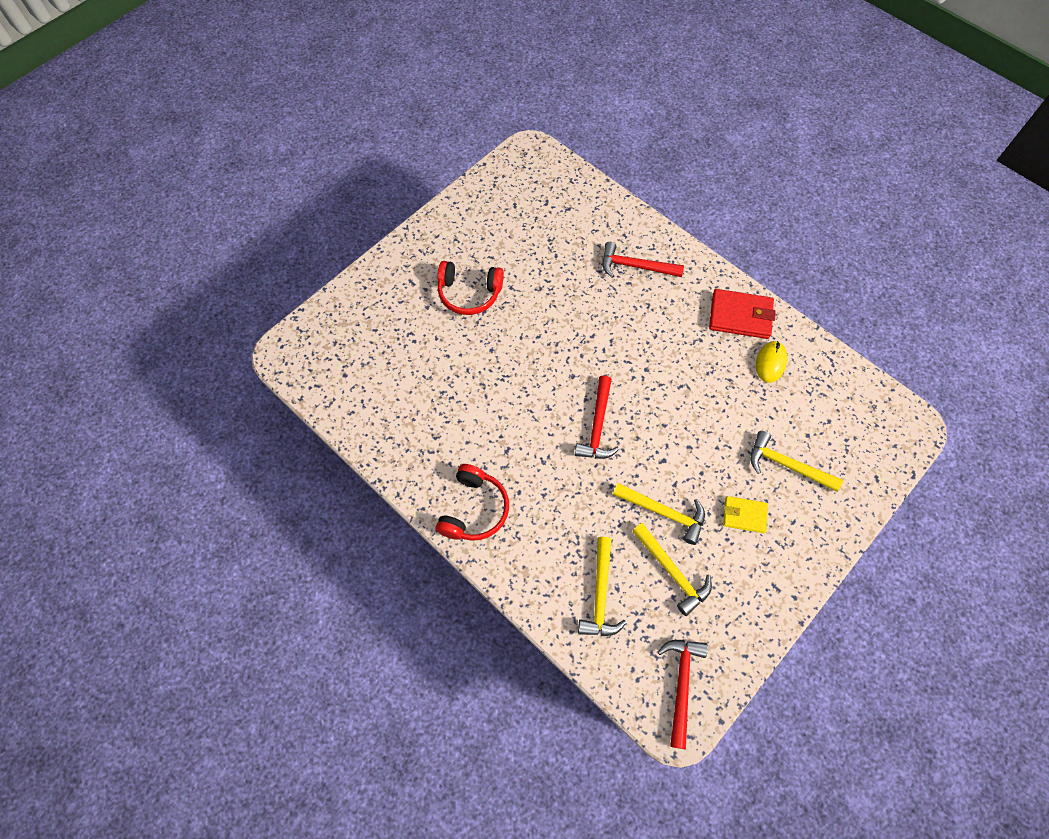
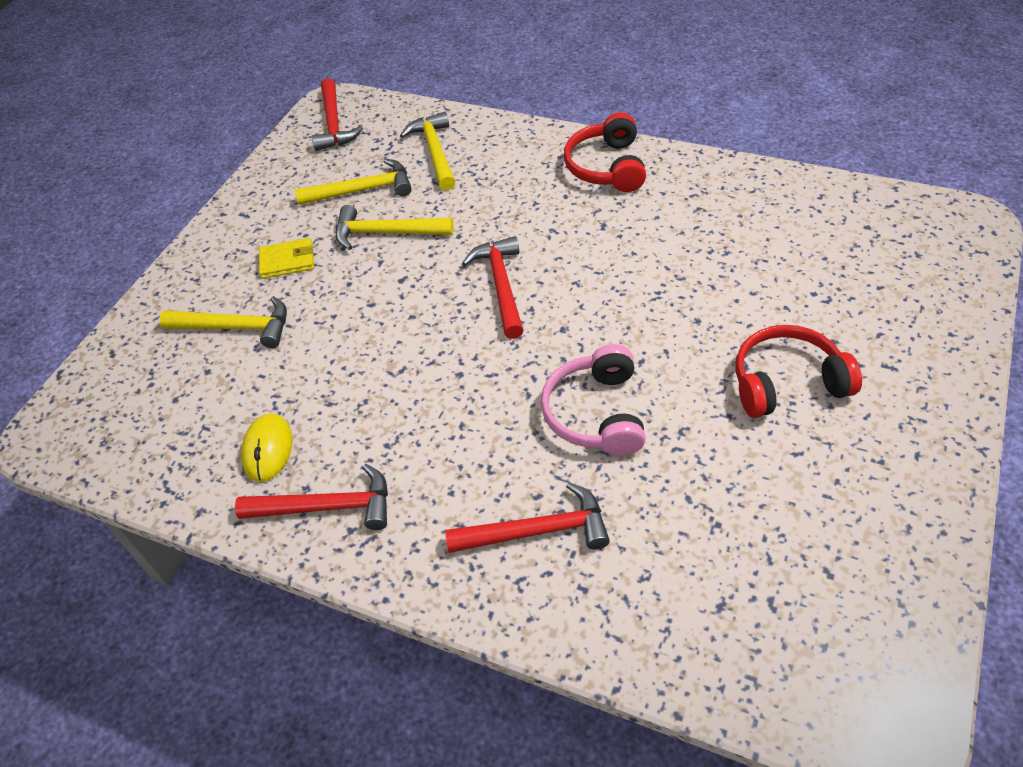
camera: 165 degrees right, 15 degrees down
(579, 315) = (596, 413): none -> pink headphones
(672, 572) = (363, 190): yellow hammer -> yellow hammer turned 135 degrees clockwise
(740, 316) = (327, 507): red wallet -> red hammer

